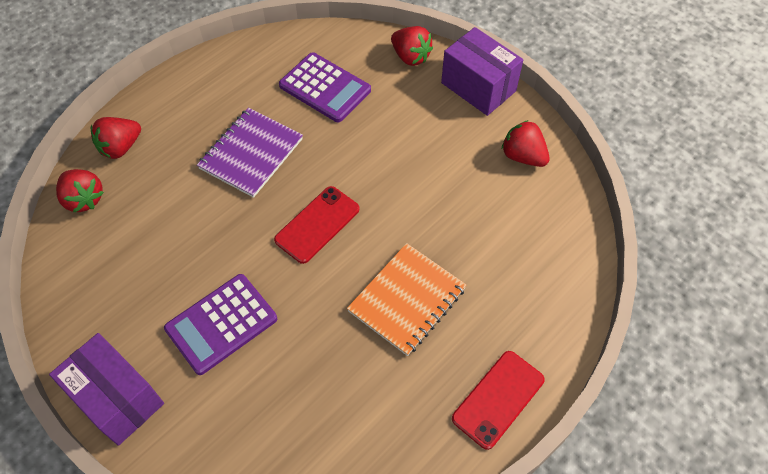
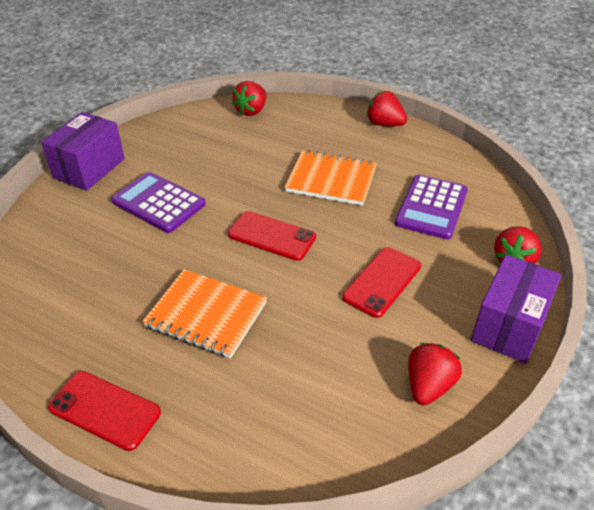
camera: 75 degrees right, 15 degrees down
(120, 147) = (305, 114): red strawberry -> red strawberry (384, 124)
(251, 154) = (331, 180): purple notebook -> orange notebook
(407, 153) = (382, 282): none -> red phone

